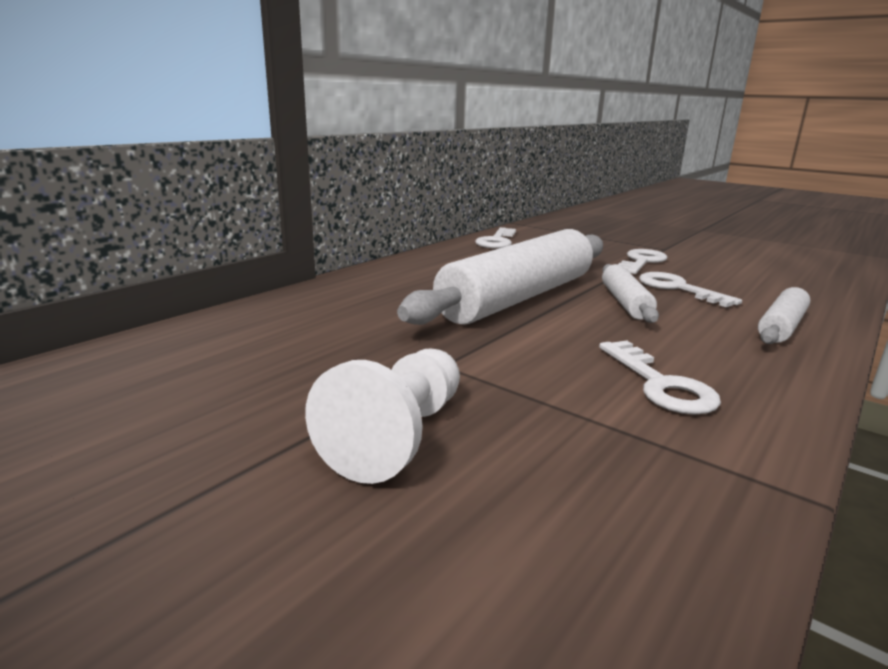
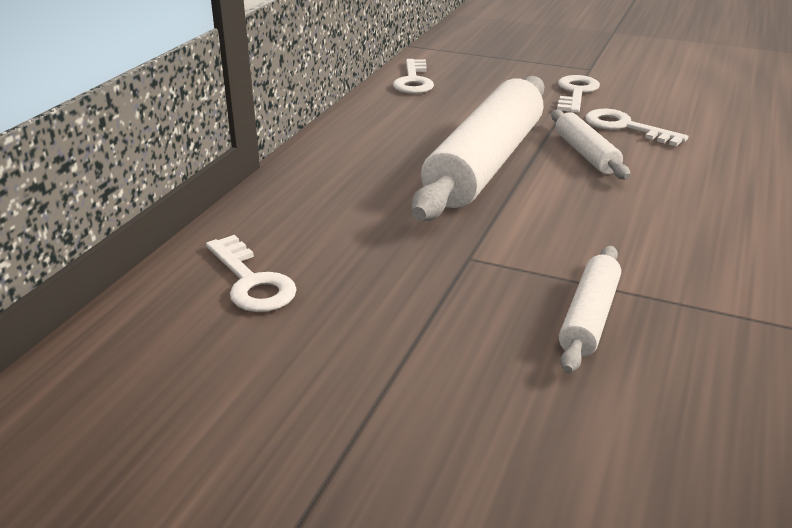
camera: 15 degrees left, 10 degrees up
(398, 436) = (481, 335): white pawn -> none
(660, 384) = (655, 246): white key -> white key (252, 282)
(781, 327) = (728, 163): white rolling pin -> white rolling pin (589, 317)

